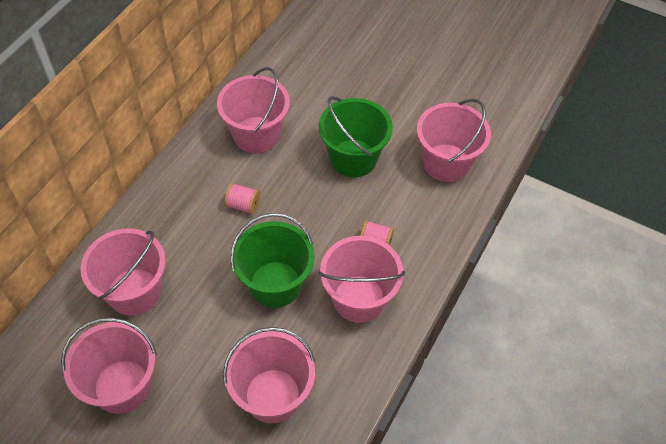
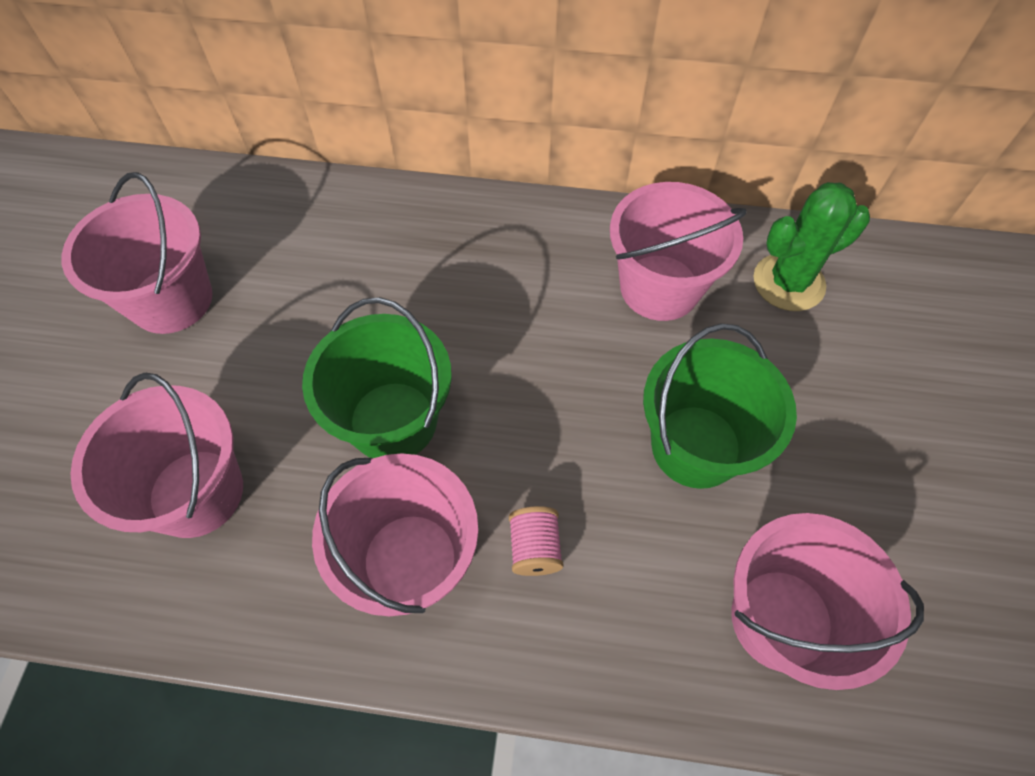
camera: 70 degrees right, 5 degrees up
(134, 292) = (319, 253): pink bucket -> none
(243, 205) = (518, 322): pink spool -> none
(283, 82) = (788, 282): none -> green cactus

